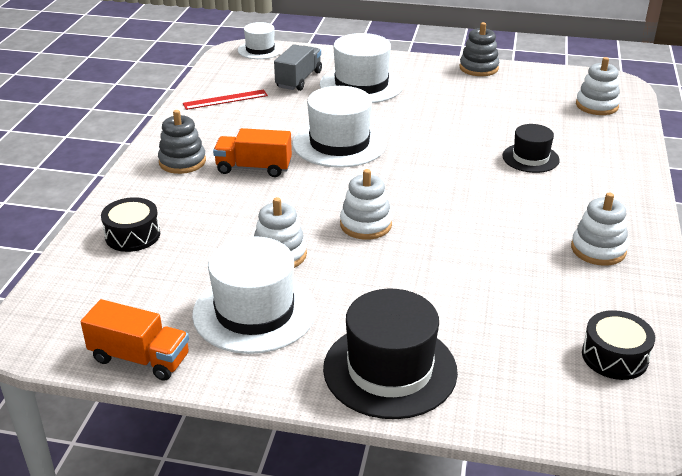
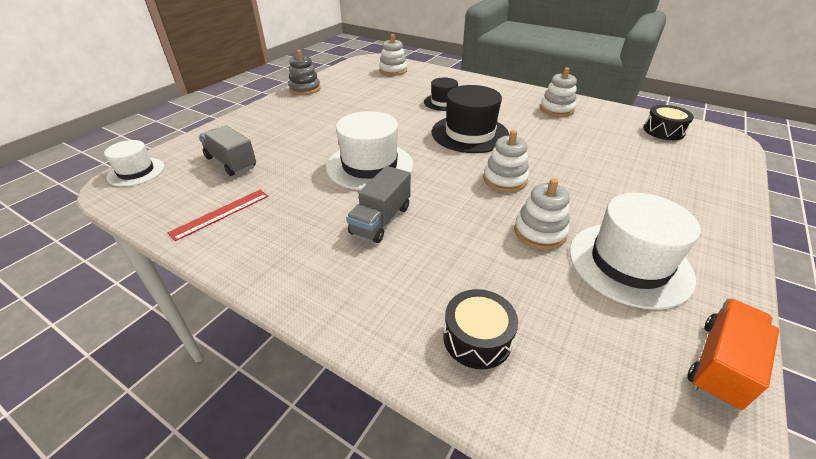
camera: 70 degrees left, 5 degrees up
(182, 162) = (333, 269): grey stacking toy -> none
(225, 99) = (220, 214): red ruler -> red ruler turned 45 degrees clockwise
(254, 168) = (381, 220): orange truck -> grey truck
(361, 85) = (277, 135): white hat -> none
(390, 369) = (696, 208): black hat -> black hat (470, 133)

